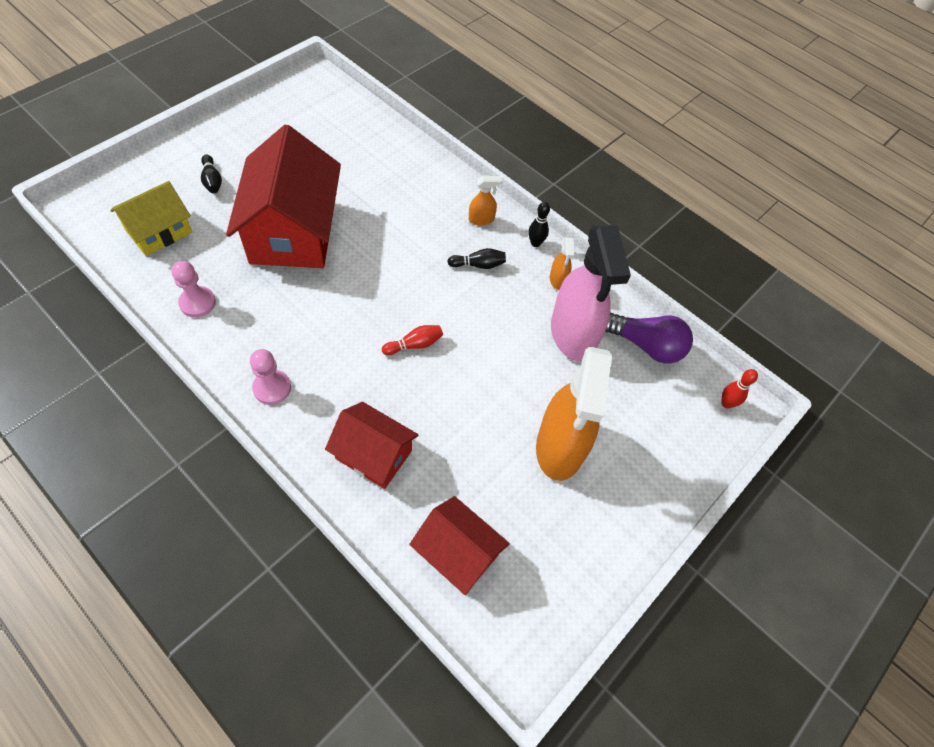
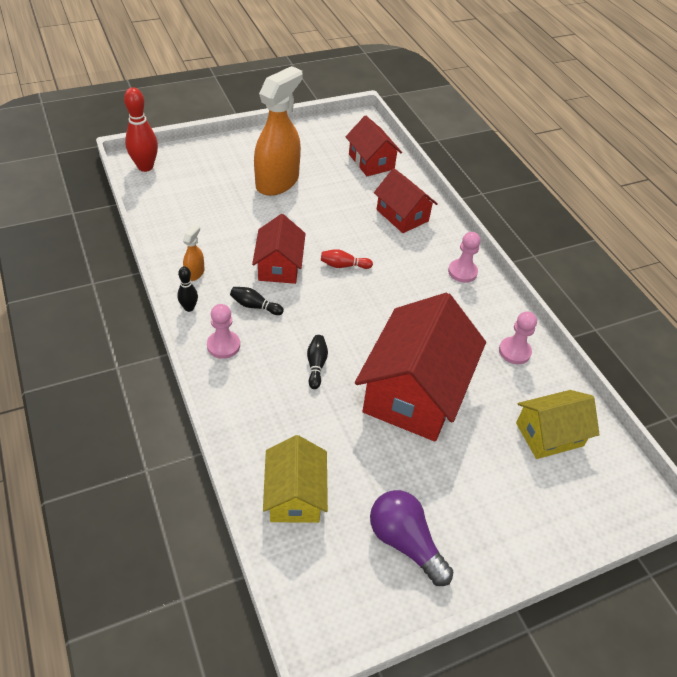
camera: 155 degrees left, 10 degrees down
(212, 181) = (489, 482): black bowling pin -> black bowling pin (316, 365)
(362, 134) = (295, 495): none -> yellow house
(481, 219) = (223, 345): orange spray bottle -> pink pawn
(482, 318) = (279, 266): none -> red house
(573, 334) = (216, 234): pink spray bottle -> none
(646, 345) = (166, 211): purple light bulb -> purple light bulb (405, 542)
(726, 403) = (145, 167): red bowling pin -> red bowling pin, size x1.84

